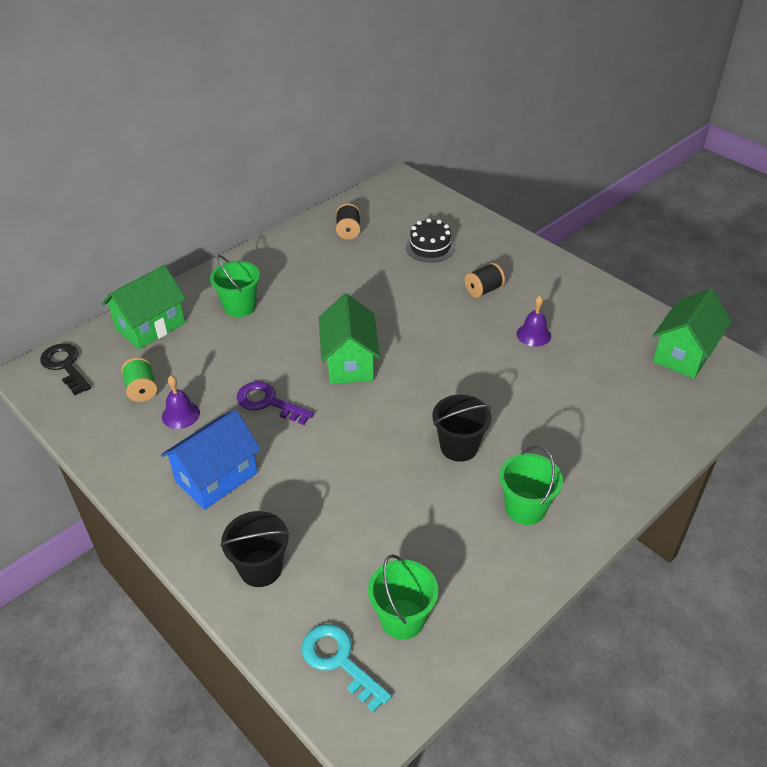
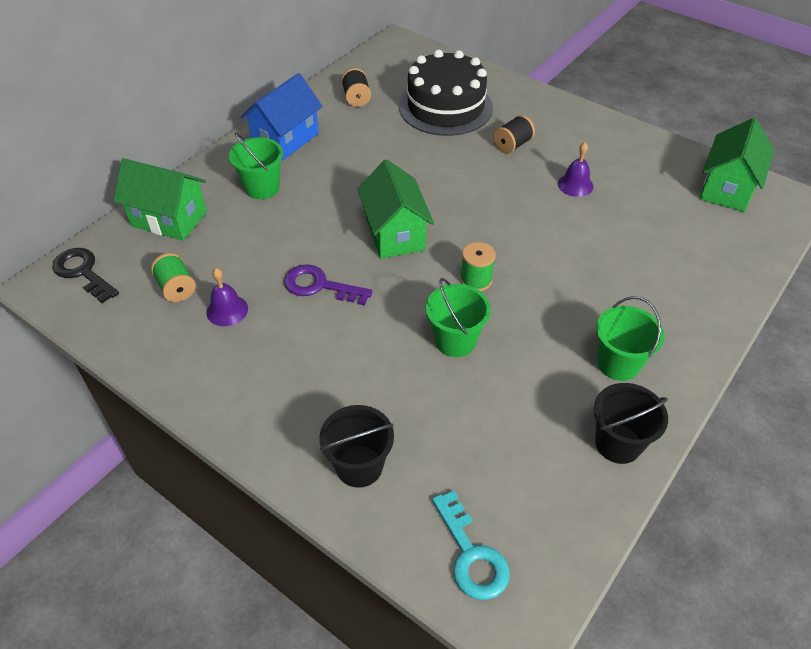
camera: 10 degrees left, 5 degrees up
(150, 326) = (169, 219): green house -> green house turned 75 degrees clockwise
(216, 477) = (284, 373): blue house -> blue house (285, 139)
(339, 661) = (471, 555): turquoise key -> turquoise key turned 150 degrees counterclockwise
(402, 619) = (525, 498): green bucket -> green bucket (455, 340)
(413, 414) = (476, 280): none -> green spool
(430, 247) = (445, 107): black cake -> black cake, size x1.84
(459, 447) = (533, 308): black bucket -> black bucket (618, 443)

